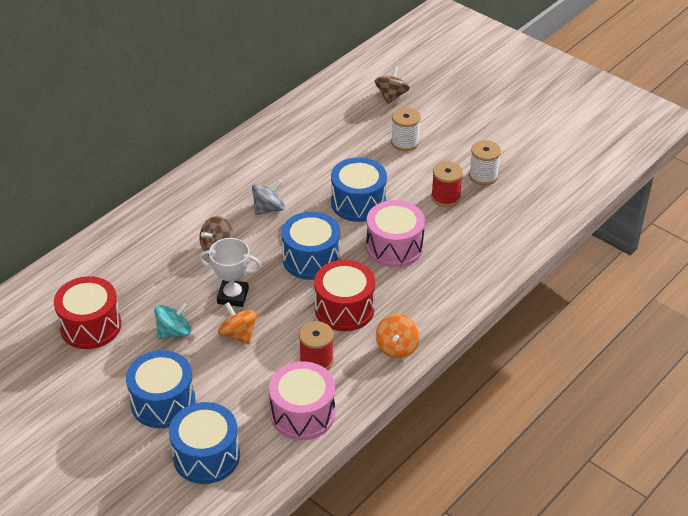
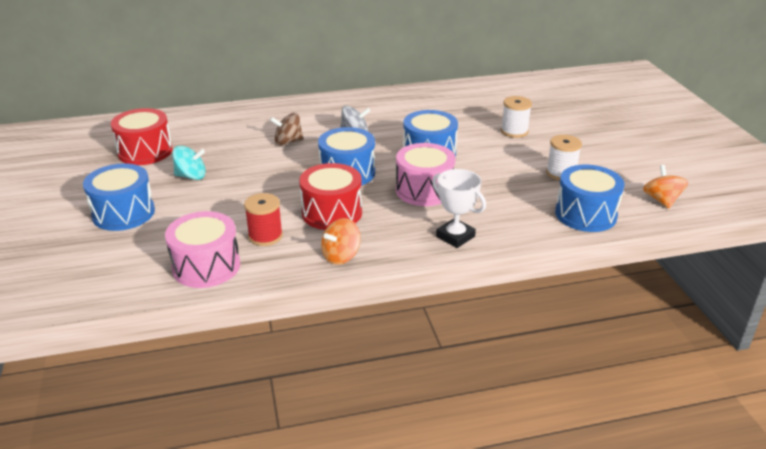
camera: 35 degrees right, 10 degrees down
(206, 456) = (101, 260): blue drum -> blue drum (585, 214)
(233, 296) = (260, 172): white trophy -> white trophy (455, 236)
(238, 334) = (231, 196): orange spinning top -> orange spinning top (662, 200)
(391, 96) = (536, 102): brown spinning top -> none
(445, 197) = (509, 175): red spool -> none

